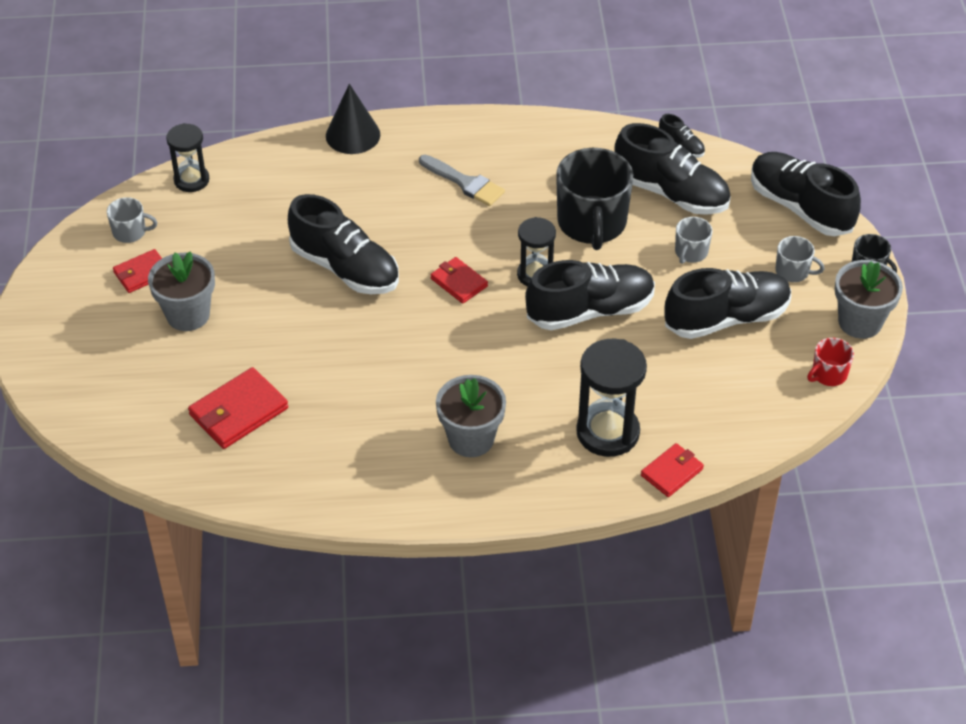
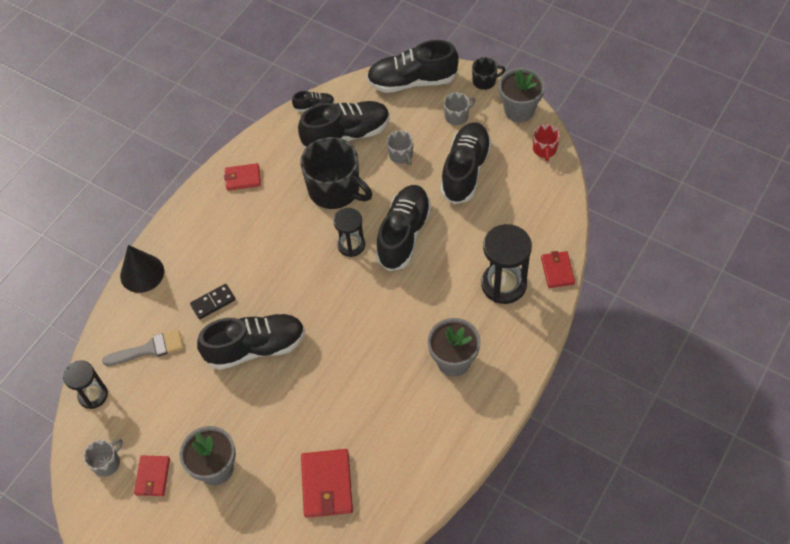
camera: 50 degrees left, 10 degrees up
(367, 206) = (213, 302): none -> black domino
(459, 282) = (322, 290): red wallet -> red wallet (242, 178)
(465, 183) = (242, 235): grey brush -> grey brush (149, 349)

